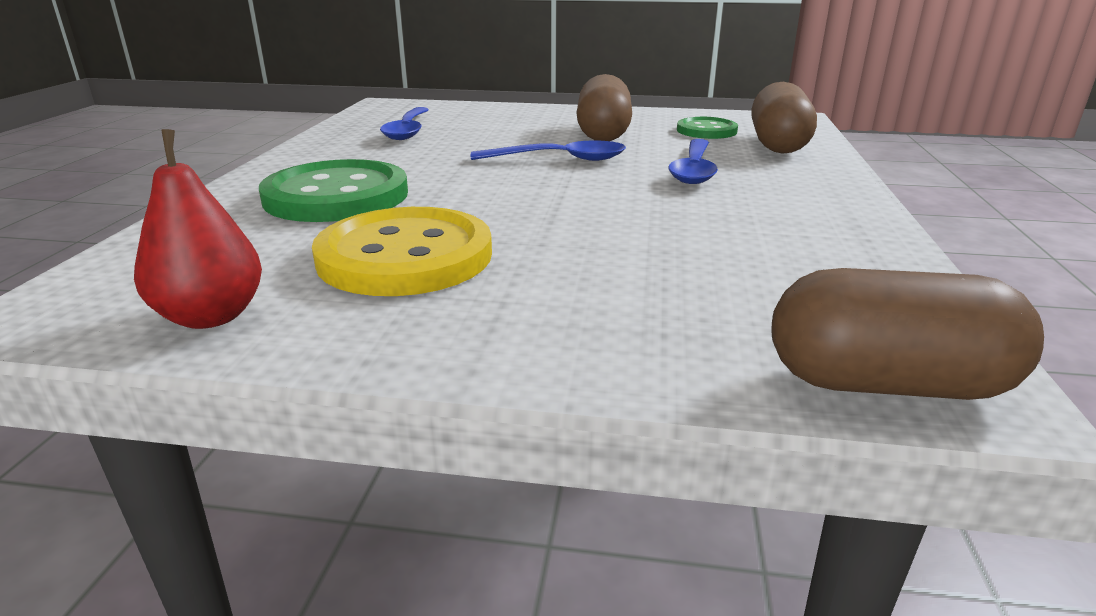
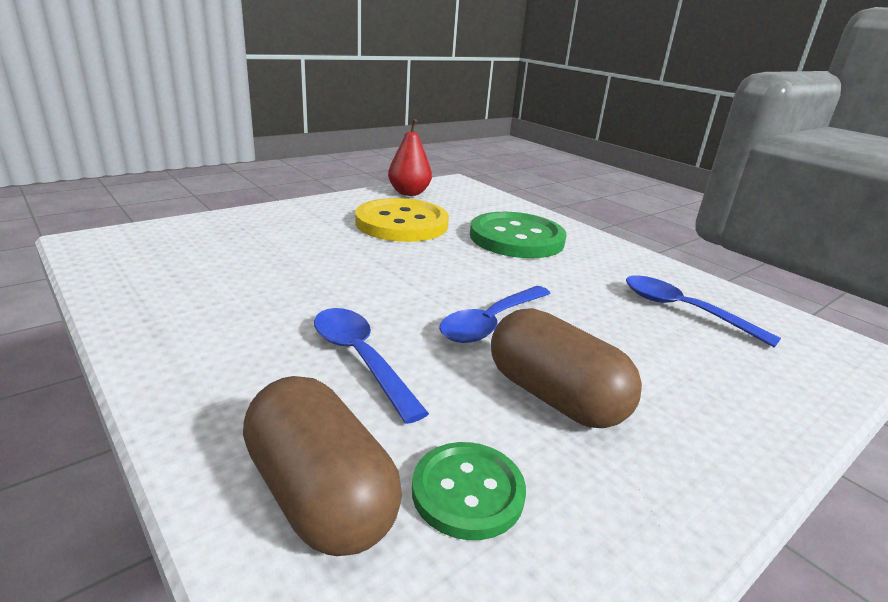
camera: 130 degrees right, 0 degrees up
(886, 384) = (135, 234): brown capsule -> none

